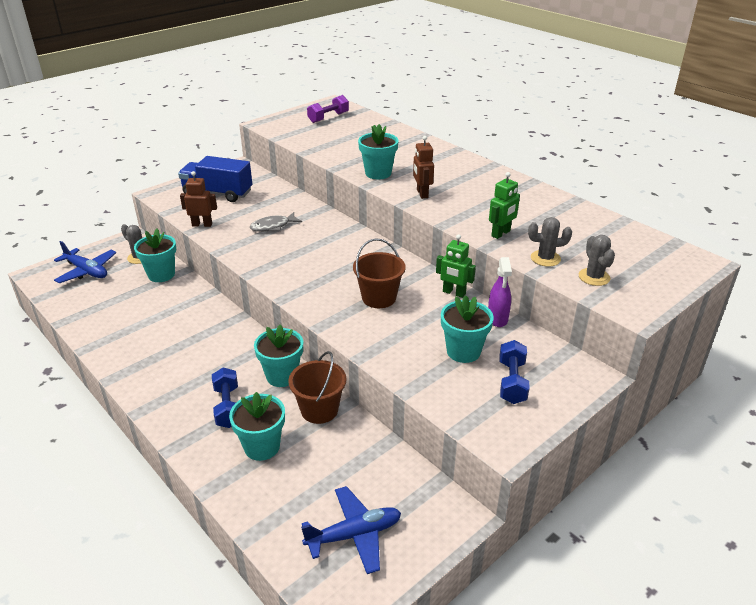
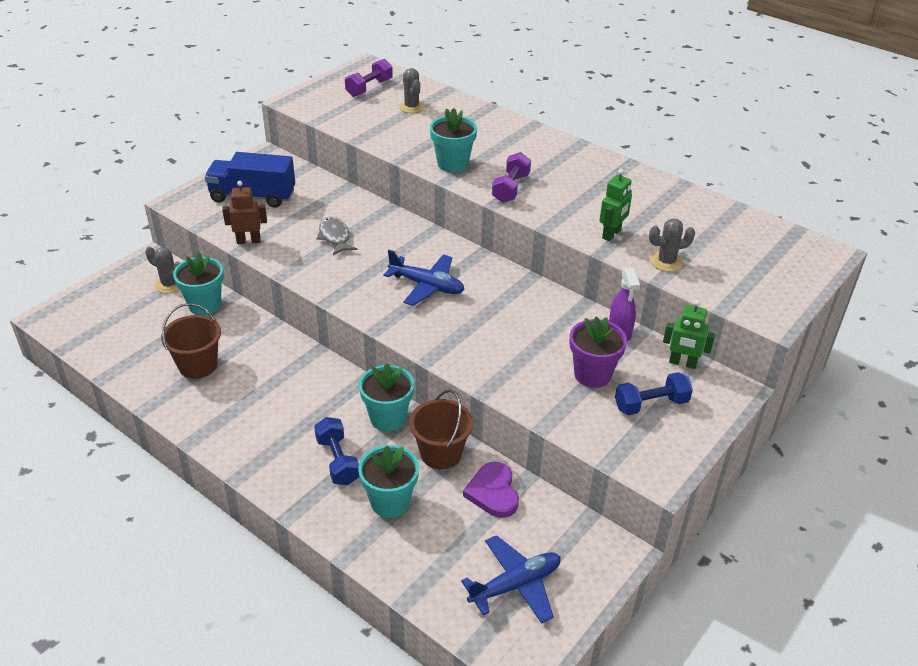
camera: 10 degrees left, 5 degrees up
(87, 271) = (110, 308): blue plane -> blue plane (427, 286)
(273, 226) = (335, 237): grey fish -> grey fish turned 105 degrees clockwise
(356, 448) = (493, 492): none -> purple heart
(379, 298) = (484, 319): brown bucket -> brown bucket (198, 365)
(422, 193) = (511, 188): brown robot -> purple dumbbell
(454, 293) = (565, 305): green robot -> green robot (682, 363)
(463, 351) = (592, 374): turquoise flower pot -> purple flower pot
(512, 382) = (651, 404): blue dumbbell -> blue dumbbell turned 75 degrees clockwise
(594, 277) = (721, 280): grey cactus -> grey cactus (411, 107)

